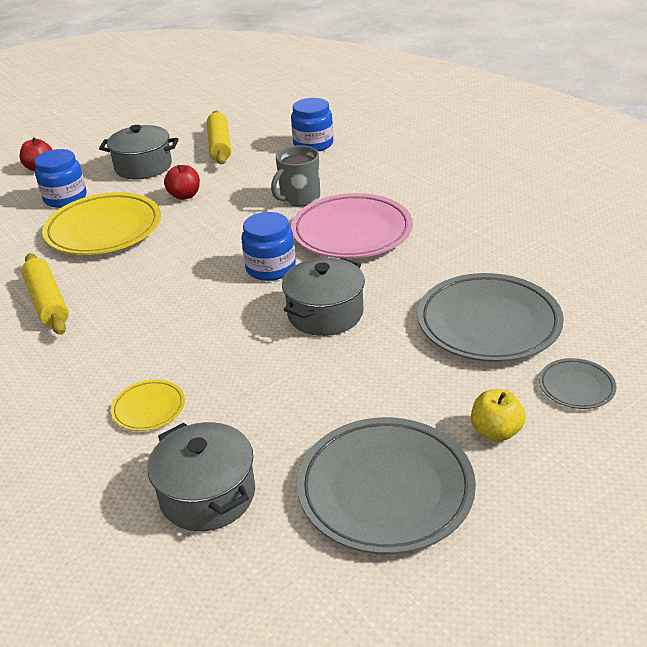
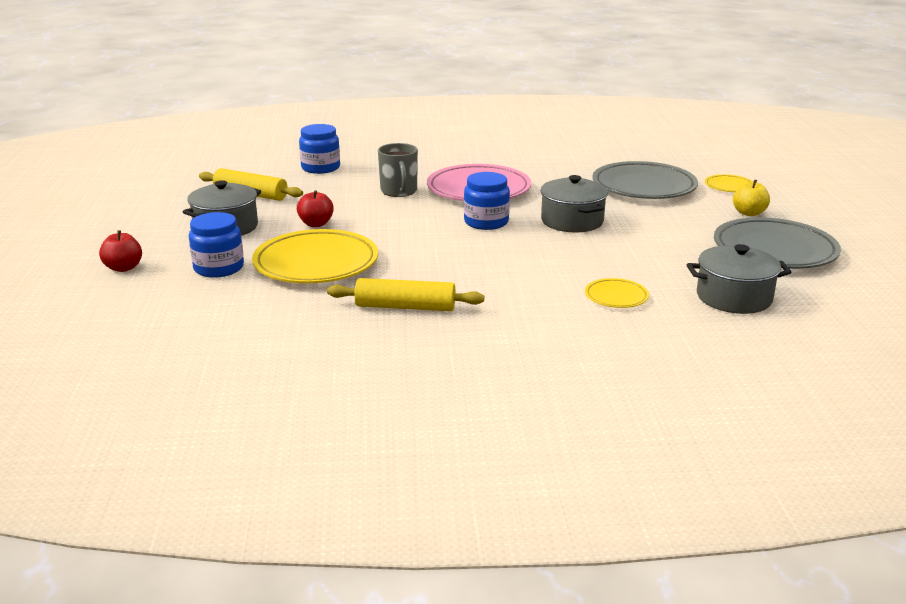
camera: 60 degrees left, 10 degrees down
(576, 387) = (729, 186): grey plate -> yellow plate

